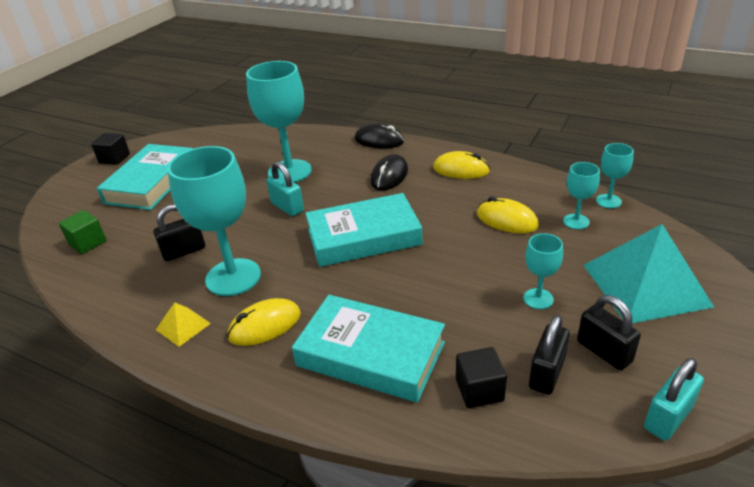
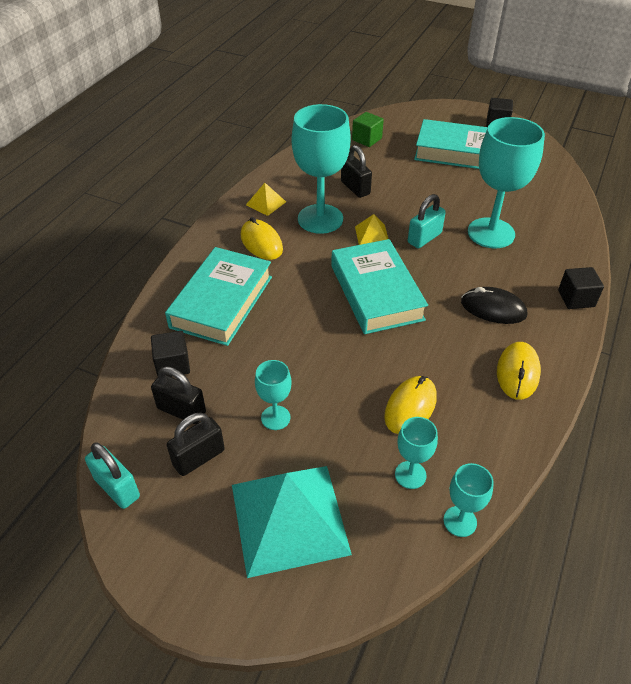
camera: 85 degrees right, 10 degrees up
(273, 239) = (372, 235): none -> yellow pyramid
(379, 140) = (576, 298): black mouse -> black cube

